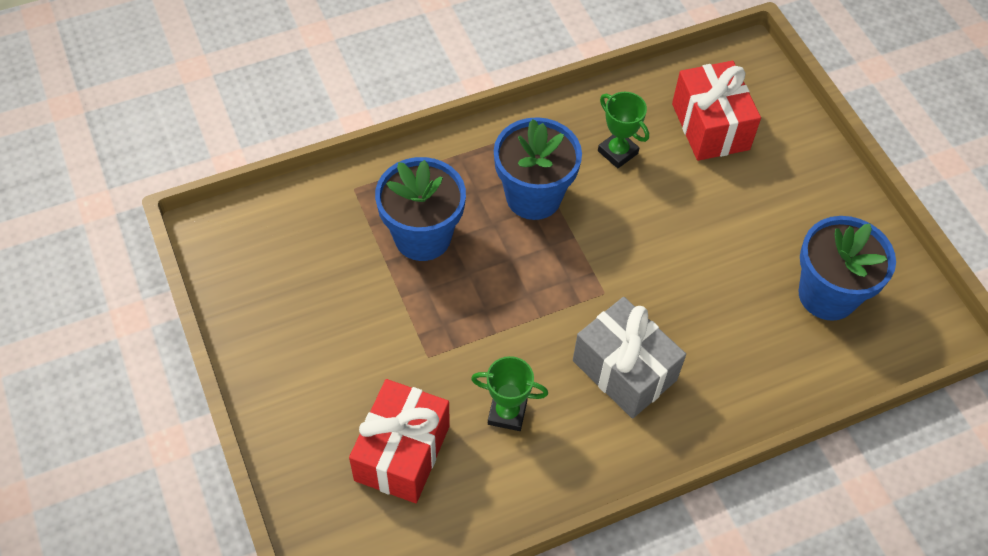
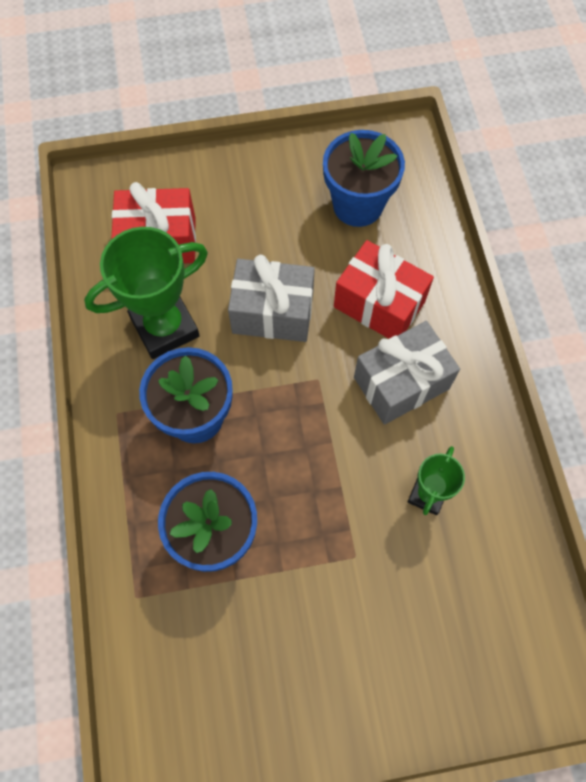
camera: 75 degrees left, 10 degrees up
(402, 453) = (454, 602): red gift -> red gift (379, 304)
(617, 152) = (165, 327): green trophy -> green trophy, size x1.81
(665, 239) = (273, 312): none -> grey gift

